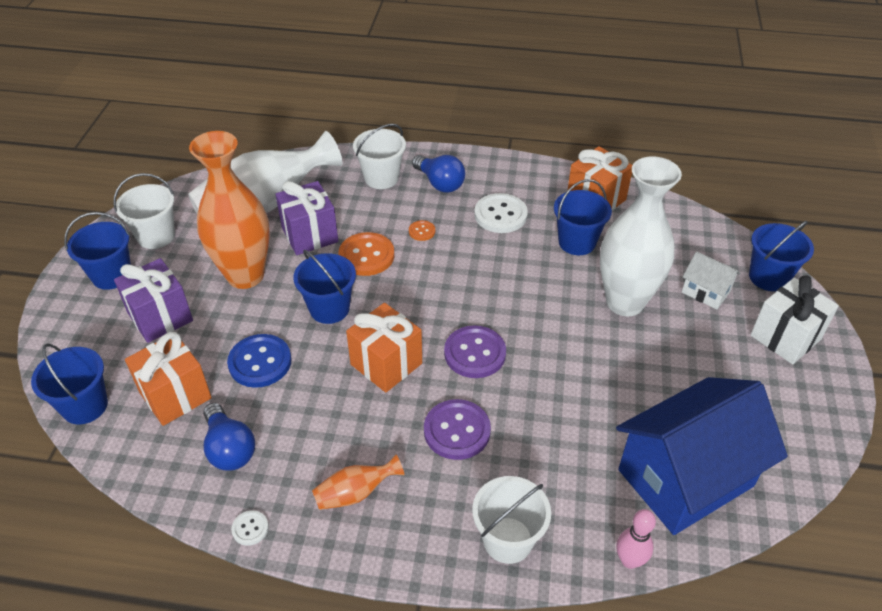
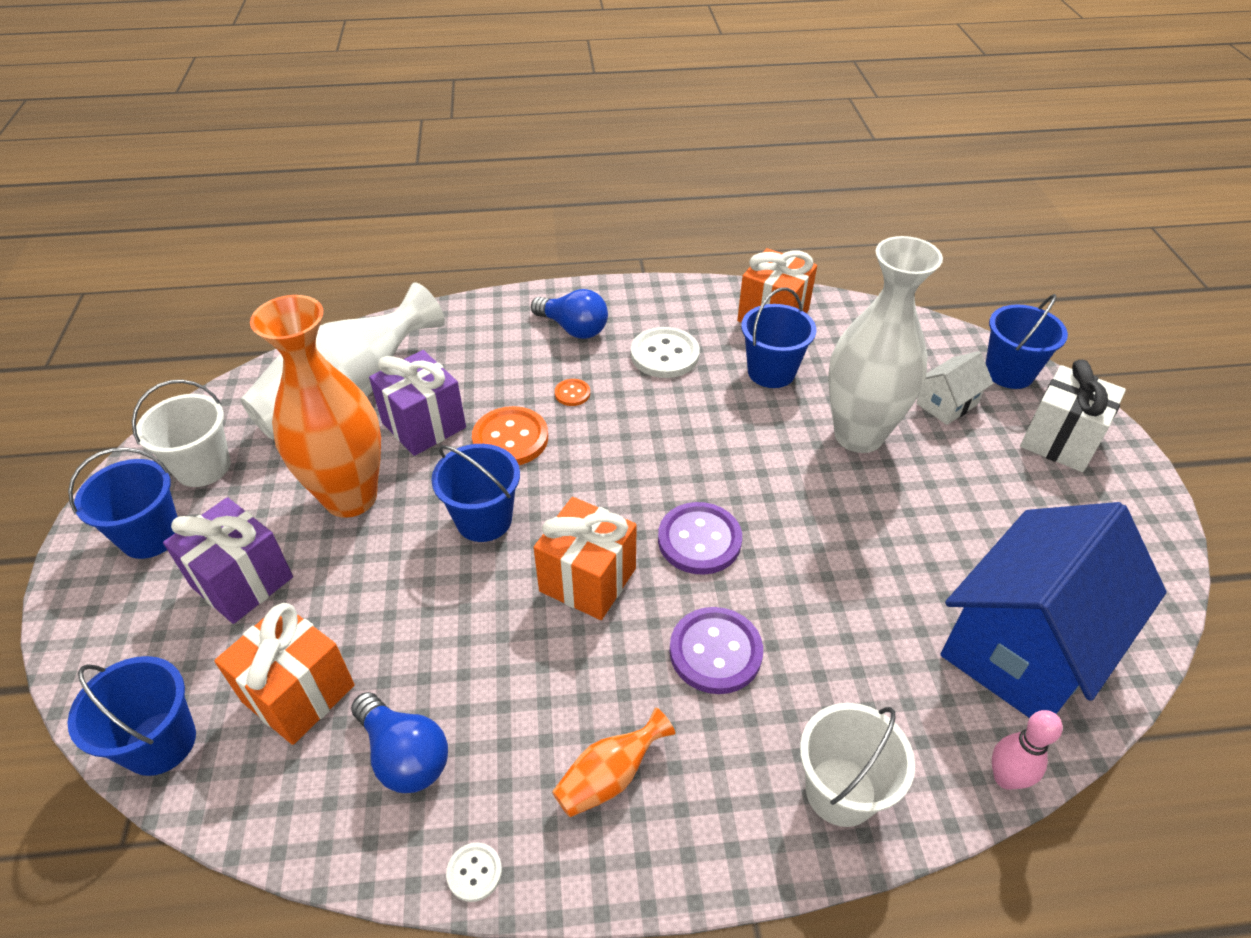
camera: 15 degrees left, 0 degrees up
(260, 362) = (410, 616): blue button -> none
(381, 178) = (495, 334): white bucket -> none
(705, 292) = (946, 404): white house -> white house turned 60 degrees counterclockwise

